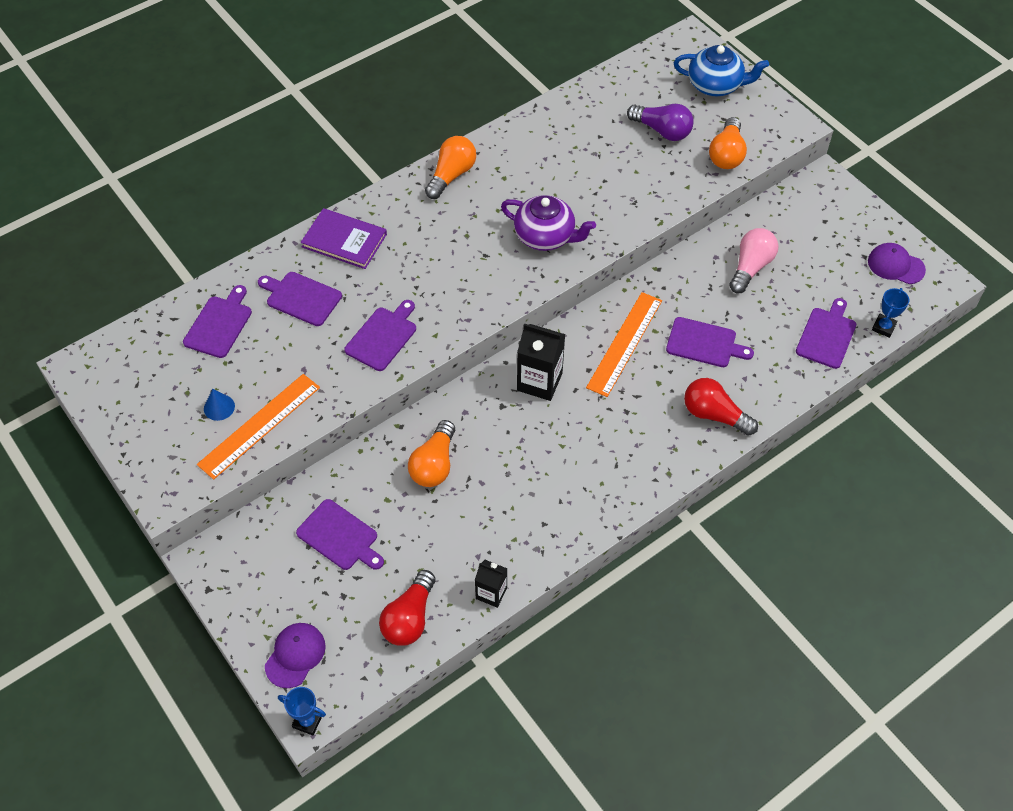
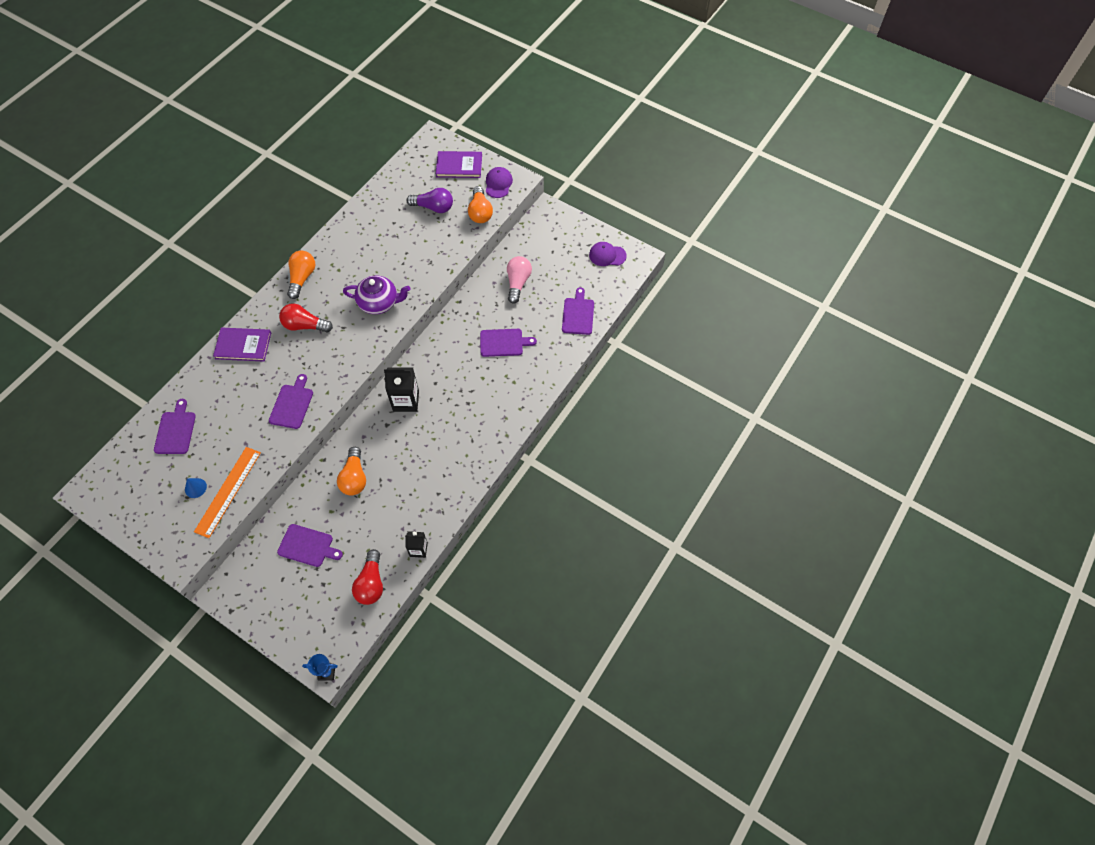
camera: 20 degrees left, 5 degrees up
(295, 655) = (304, 633): purple cap -> purple cap (498, 184)
(301, 298) = (227, 394): purple cutting board -> none
(625, 343) = (453, 358): orange ruler -> none
(714, 415) = (523, 388): red light bulb -> red light bulb (305, 326)
(715, 85) = (459, 166): blue teapot -> purple book
(883, 327) = (611, 298): blue trophy -> none

